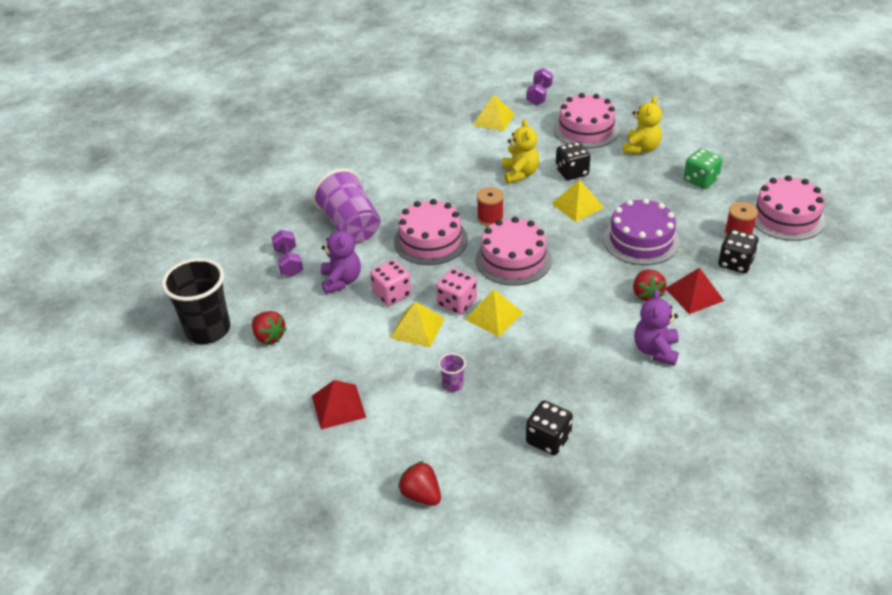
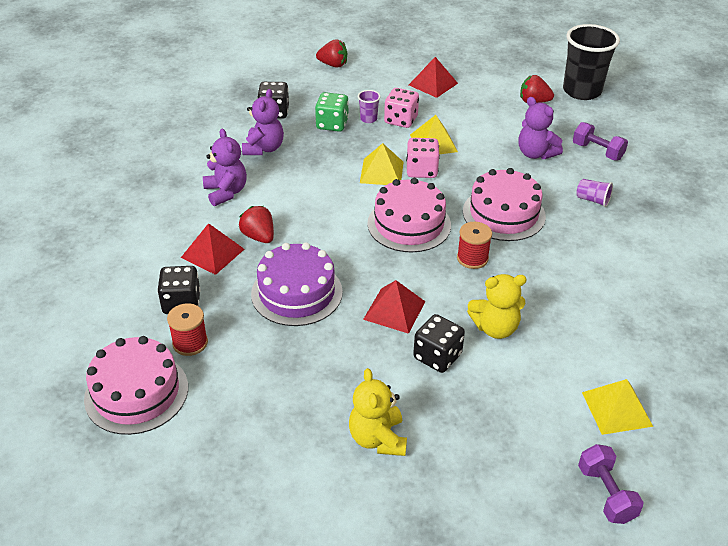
camera: 145 degrees right, 0 degrees up
(350, 225) = (592, 200): purple cup -> purple cup, size x0.43
(392, 294) = (482, 158): pink dice -> pink dice (401, 120)
(520, 174) = (495, 328): yellow teddy bear -> yellow teddy bear turned 60 degrees counterclockwise
(577, 205) = (394, 310): yellow pyramid -> red pyramid
(586, 129) = (478, 445): pink cake -> none
(590, 390) = (264, 148): none -> purple teddy bear
(700, 180) = (268, 412): green dice -> green dice (332, 124)

